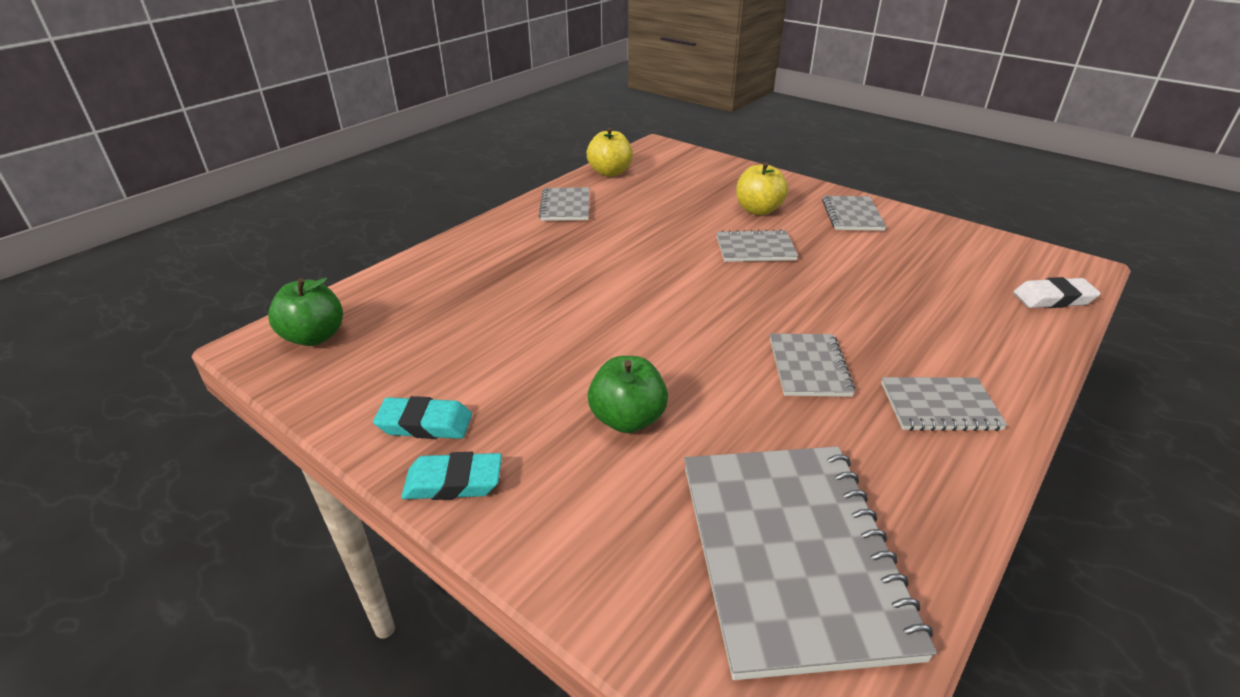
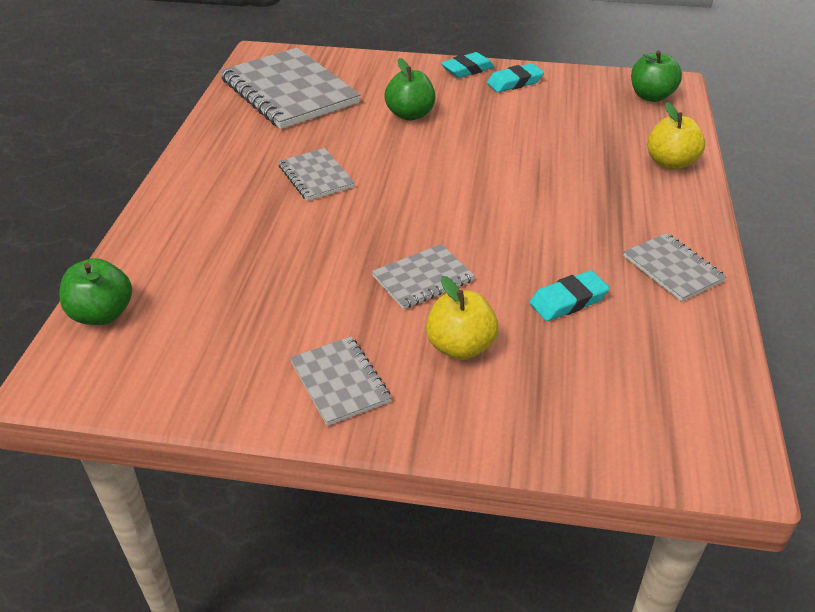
camera: 150 degrees right, 5 degrees up
(610, 172) = (709, 354): yellow apple -> yellow apple (670, 163)
(660, 211) = (568, 301): none -> turquoise eraser
(939, 406) = (218, 178): grey notebook -> none
(1053, 298) = (102, 314): white eraser -> green apple

